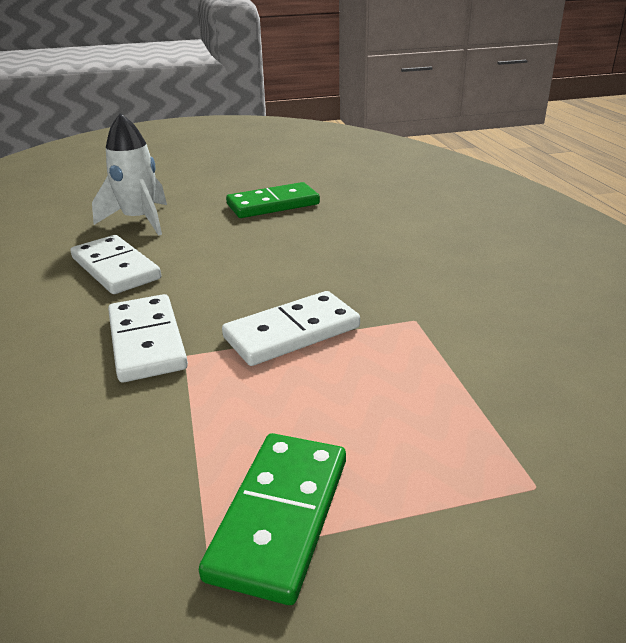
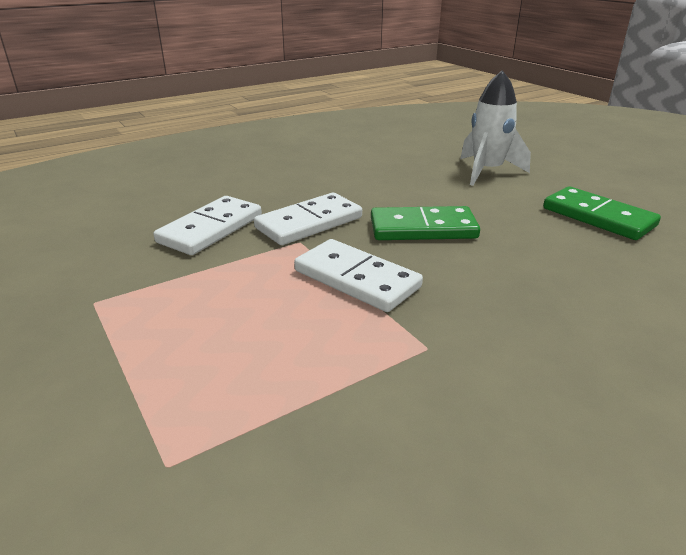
camera: 70 degrees right, 0 degrees up
(115, 268) = (400, 185): white domino -> white domino (210, 229)
(279, 516) = (127, 321): green domino -> green domino (423, 228)

